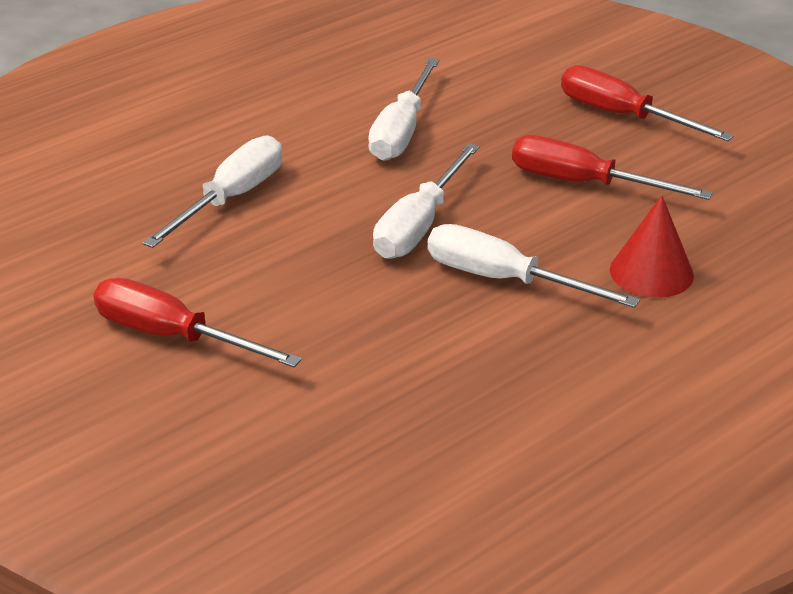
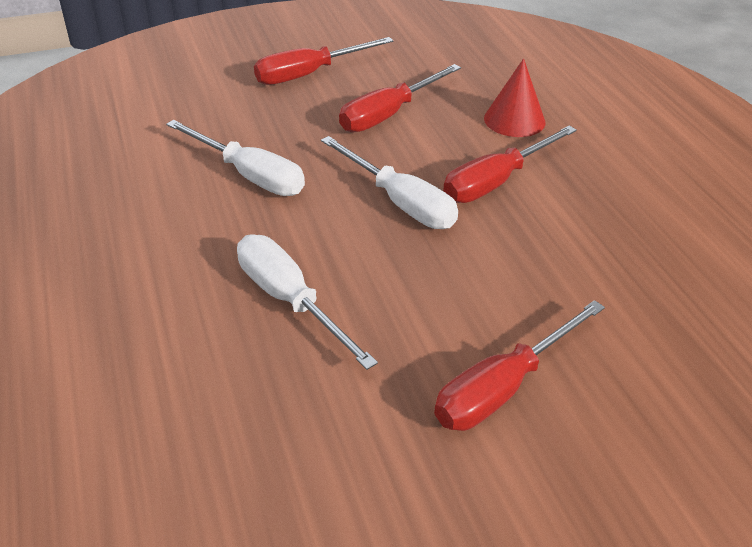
camera: 70 degrees left, 5 degrees up
(504, 280) = (496, 182): white screwdriver -> red screwdriver

